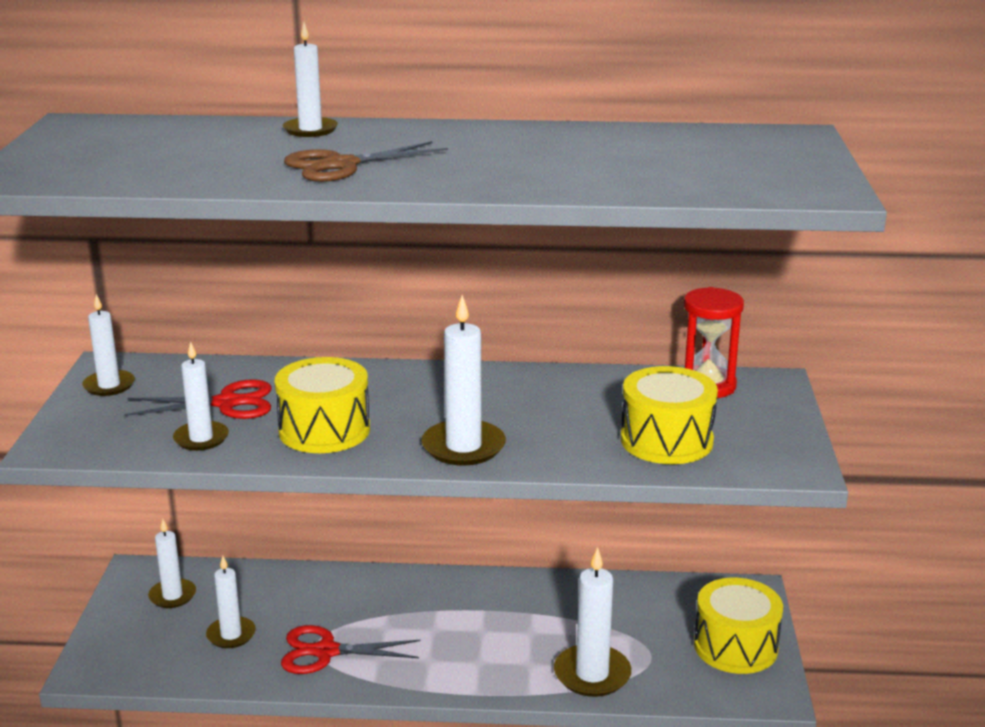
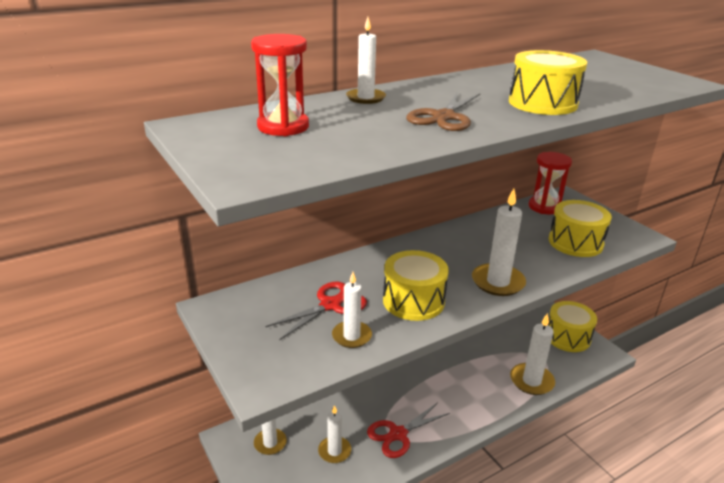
camera: 35 degrees left, 5 degrees up
(109, 385) = (234, 322): white candle -> none
(152, 141) = (283, 127): none -> red hourglass
(508, 175) = (542, 103): none -> yellow drum

